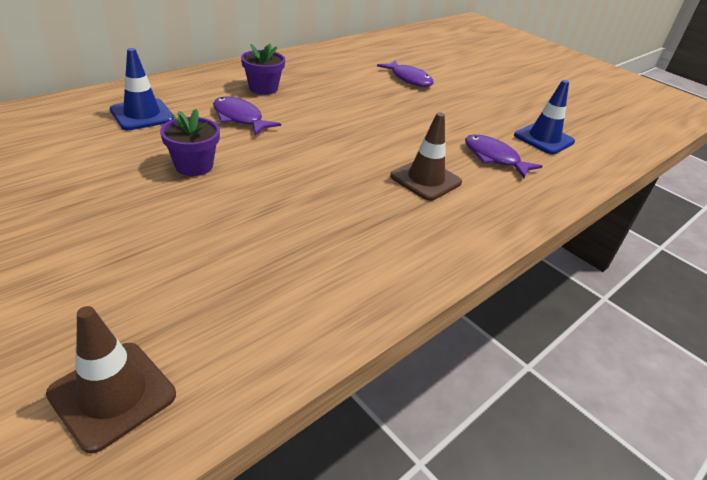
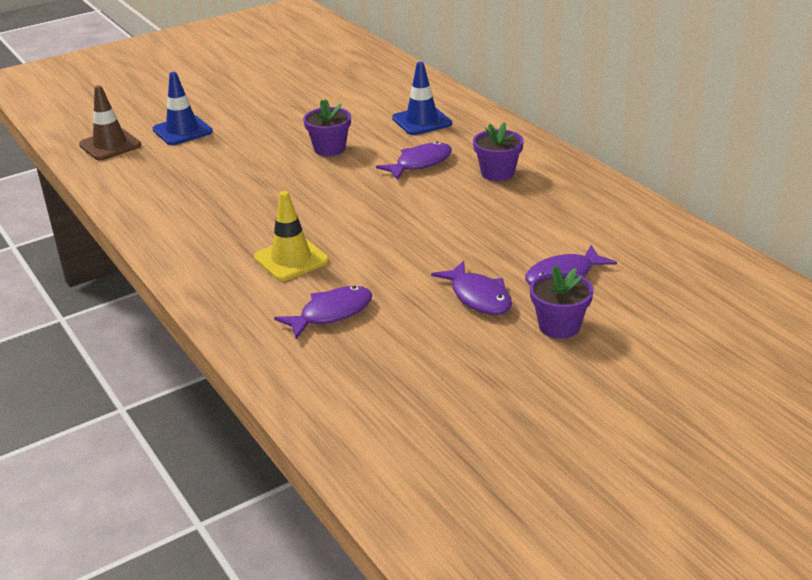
camera: 105 degrees right, 5 degrees down
(425, 179) = (291, 259): brown traffic cone -> yellow traffic cone
(445, 105) = (478, 297): none -> purple fish
(463, 85) = (559, 326): none -> purple flower pot
(544, 139) = (381, 370): blue traffic cone -> blue traffic cone (182, 131)

